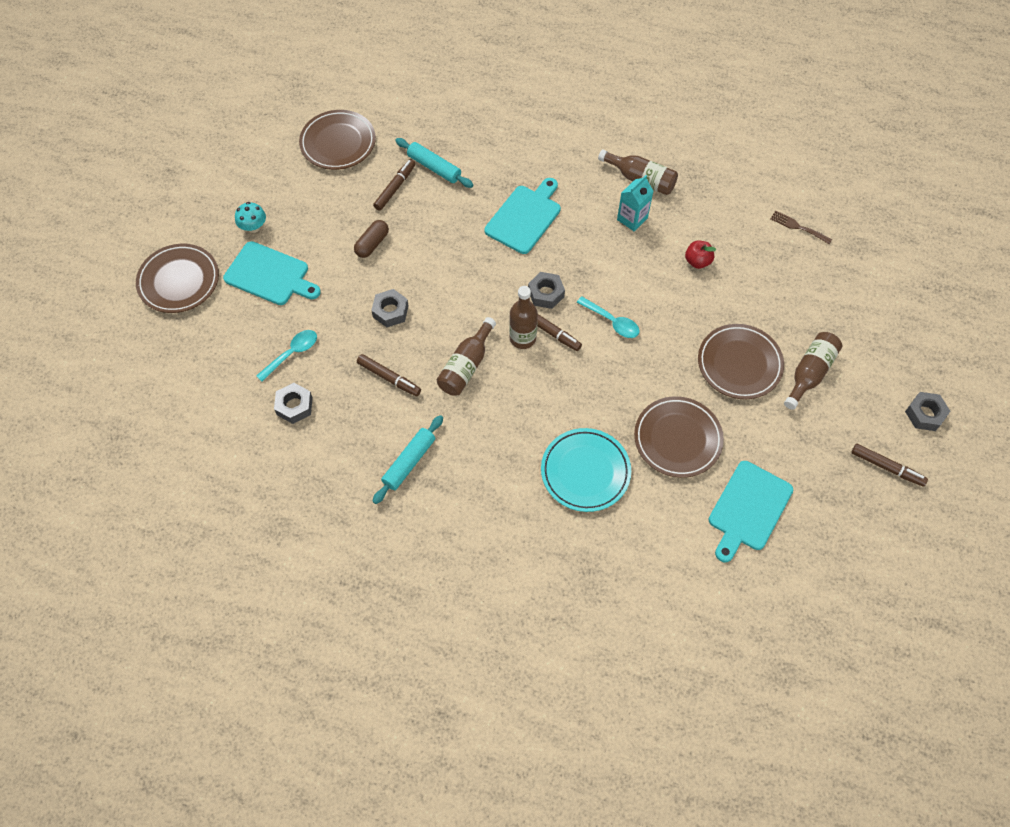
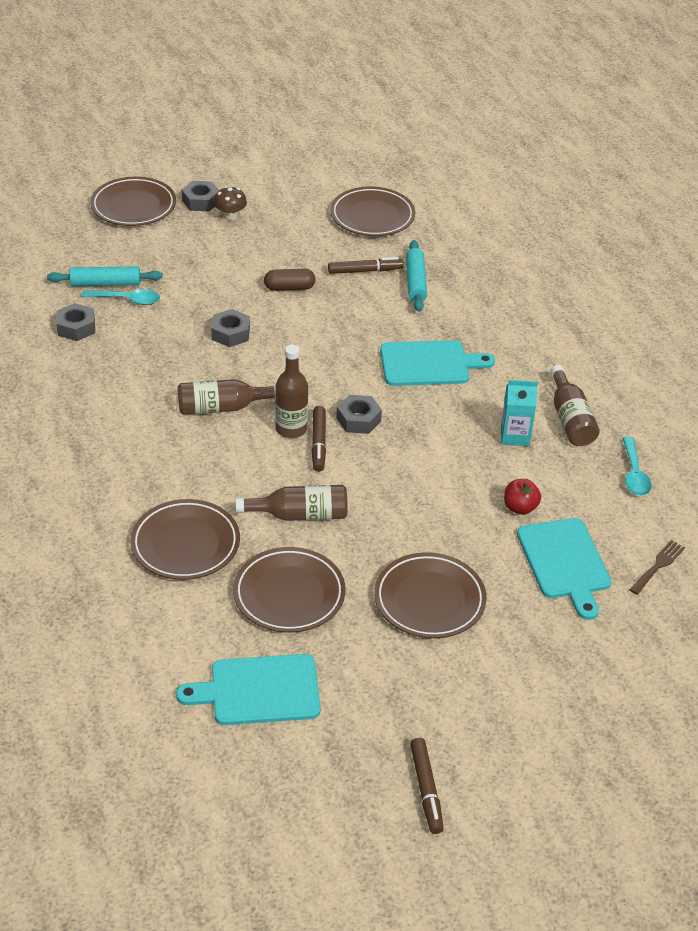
camera: 50 degrees right, 20 degrees down
(253, 227) = (230, 216): turquoise mushroom -> brown mushroom
(270, 275) = (192, 249): turquoise cutting board -> turquoise cutting board (564, 563)
(389, 378) = (160, 367): brown marker -> none
(409, 462) = (85, 422): turquoise rolling pin -> turquoise rolling pin (105, 283)
(585, 471) = (185, 544): turquoise plate -> brown plate
(612, 322) = (376, 480): turquoise spoon -> turquoise spoon (634, 474)
(798, 227) = (658, 565): brown fork -> brown fork turned 45 degrees clockwise
(809, 373) = (479, 663): brown bottle -> brown bottle (300, 515)
(925, 414) = (533, 794): grey nut -> grey nut (201, 201)

